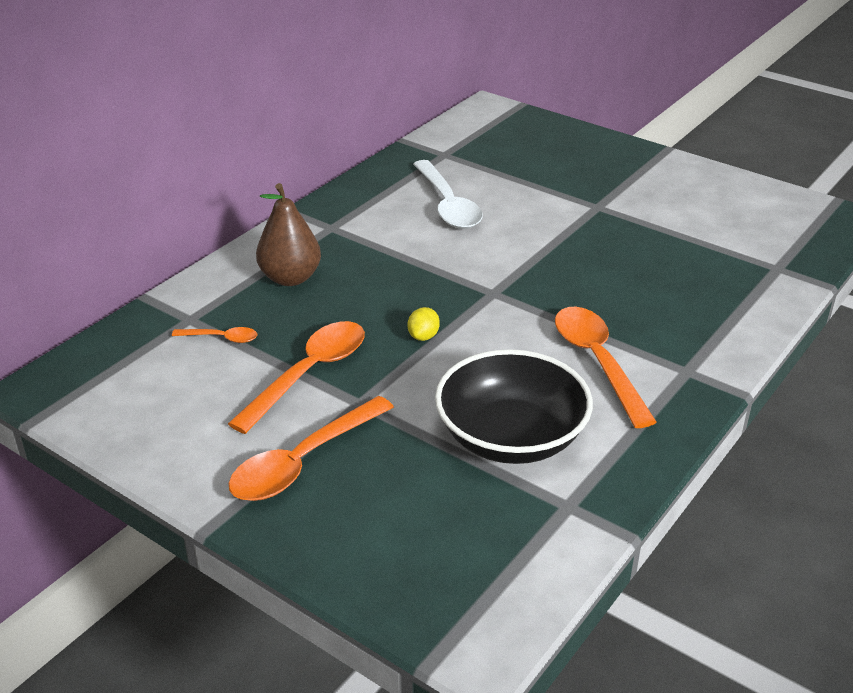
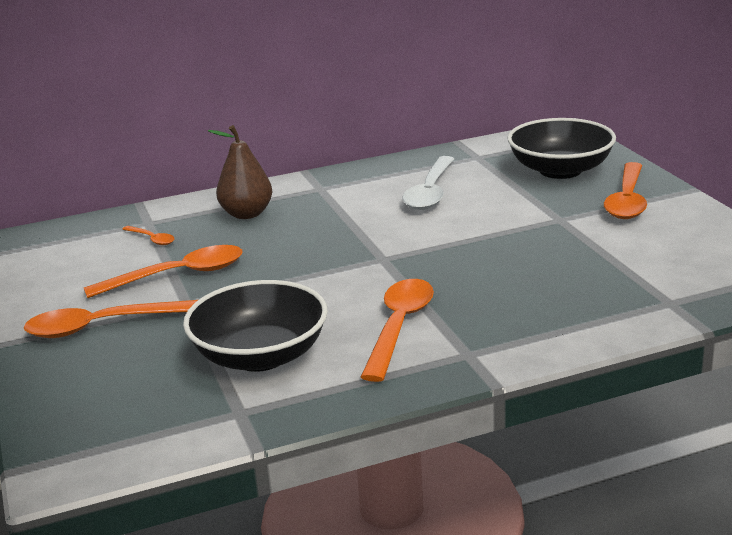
camera: 35 degrees right, 10 degrees down
(423, 336) = (288, 274): yellow lemon -> none
(537, 152) = (560, 170): none -> black bowl
(629, 172) = (627, 200): none -> orange spoon

